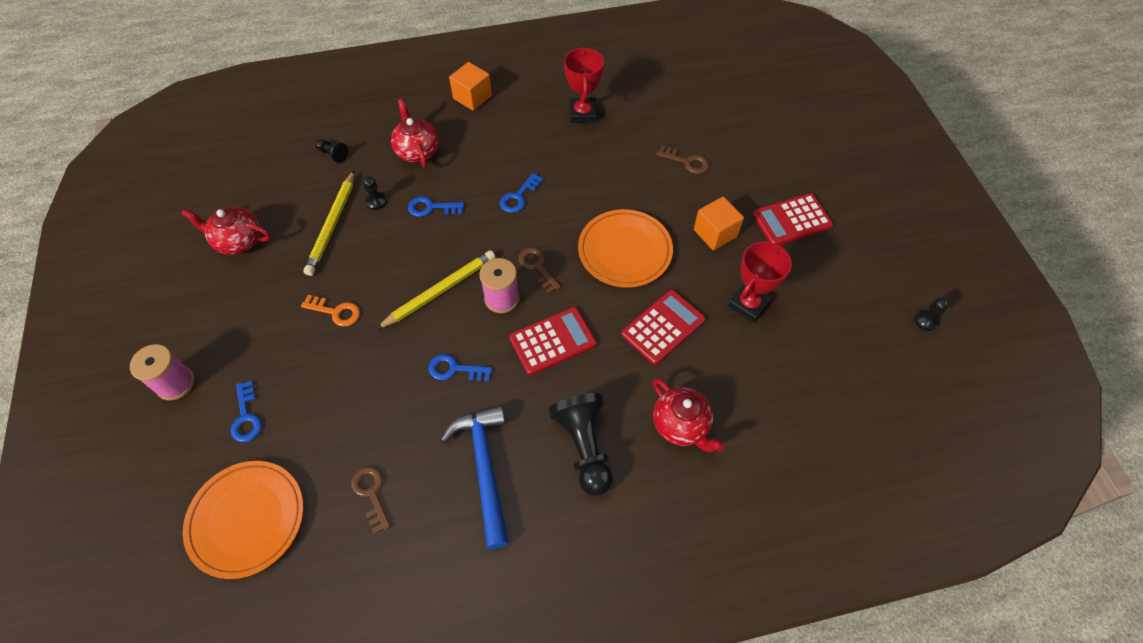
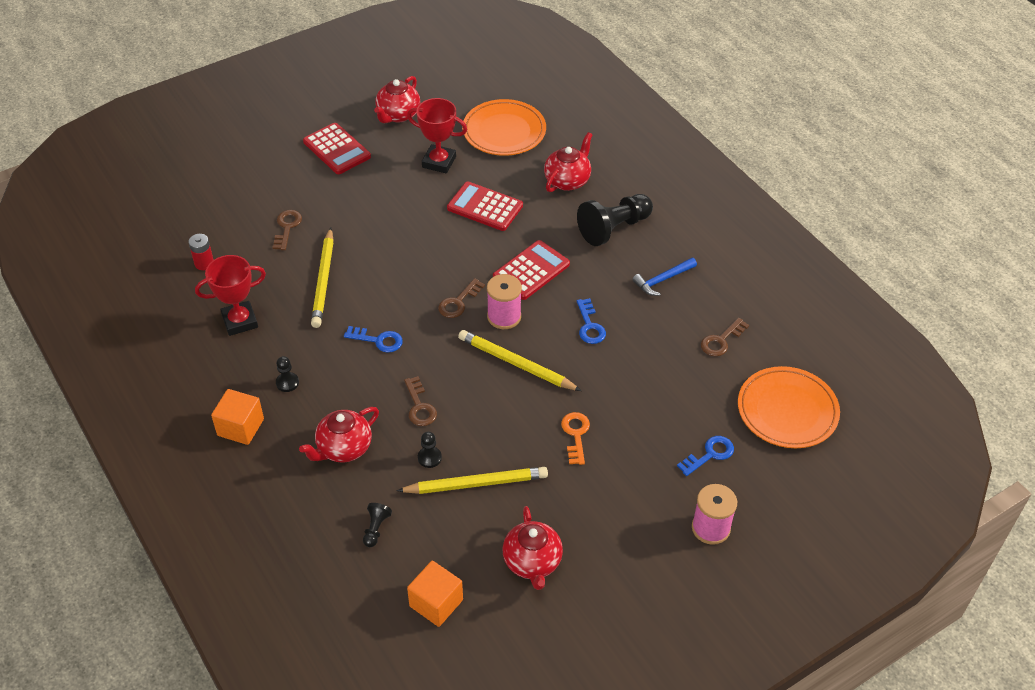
camera: 110 degrees left, 10 degrees down
(431, 208) = (419, 406): blue key -> brown key
(484, 468) = (662, 280): blue hammer -> blue hammer, size x0.58
(553, 341) = (531, 271): red calculator -> red calculator turned 90 degrees clockwise
(607, 174) = (324, 281): none -> yellow pencil
(625, 251) = (415, 247): orange plate -> orange plate (504, 131)
(660, 102) = (204, 263): none -> red battery
(715, 233) = (370, 193): orange cube -> orange cube (436, 603)
(839, 286) = (398, 115): none -> red teapot
(926, 320) = (412, 69): black pawn -> black pawn (287, 383)

